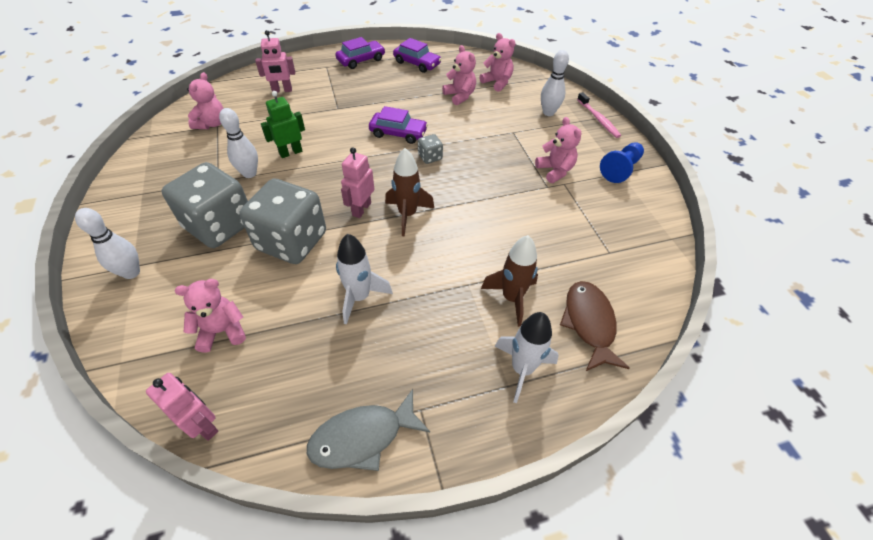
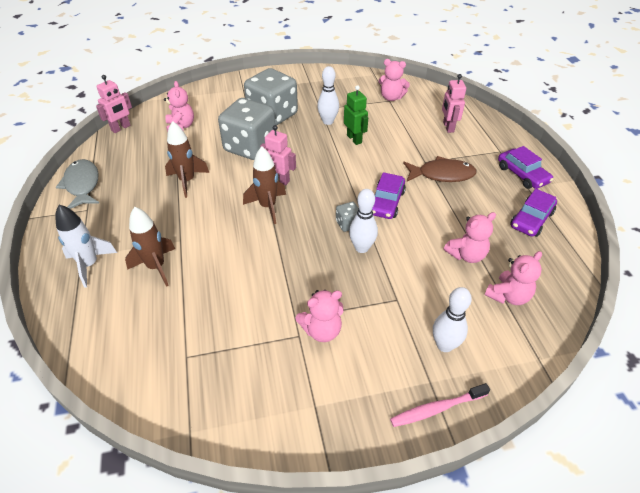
camera: 95 degrees right, 5 degrees down
(131, 272) = (237, 90): white bowling pin -> white bowling pin (361, 248)
(359, 297) = (187, 181): white rocket -> brown rocket
(589, 323) = (110, 318): brown fish -> brown fish (442, 174)
(620, 169) = (321, 407): blue pawn -> none

